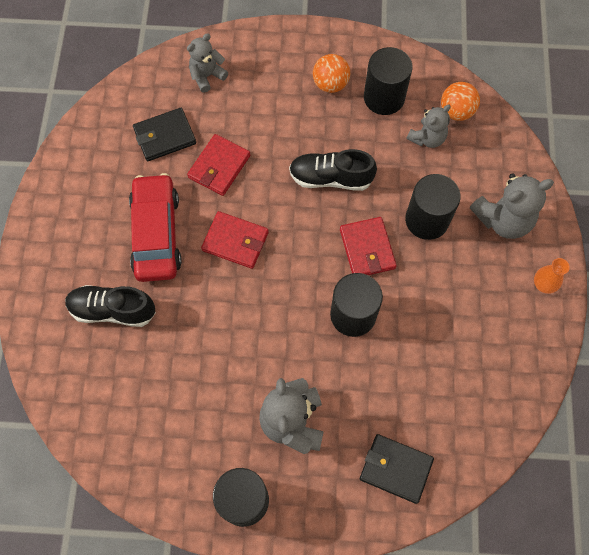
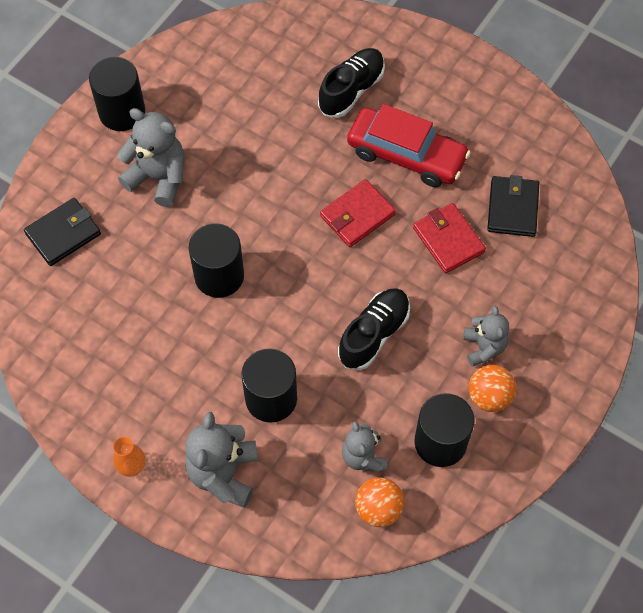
camera: 120 degrees right, 5 degrees down
(207, 76) = (567, 280): grey teddy bear -> grey teddy bear (484, 347)
(367, 249) = (276, 325): red wallet -> none

